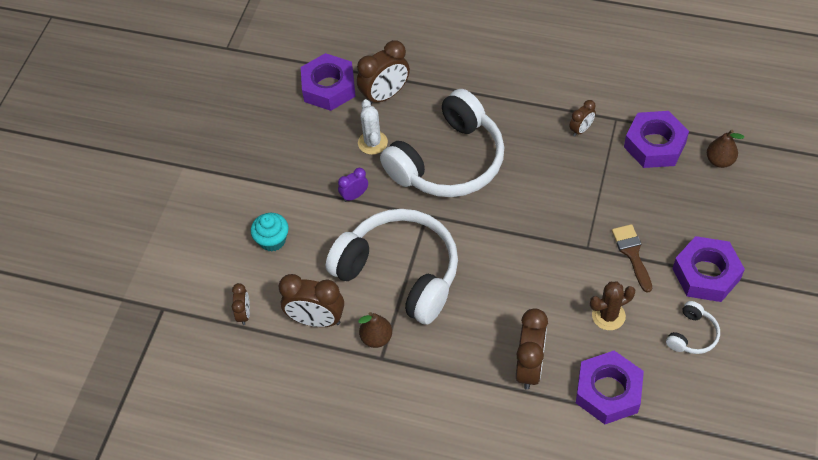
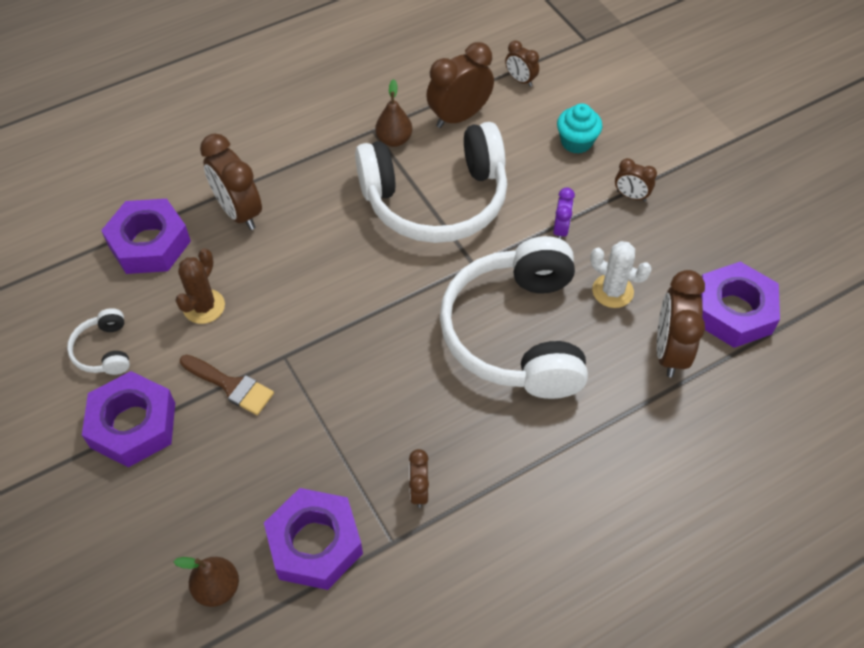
camera: 130 degrees right, 0 degrees up
(290, 182) = (631, 196): none -> brown clock

